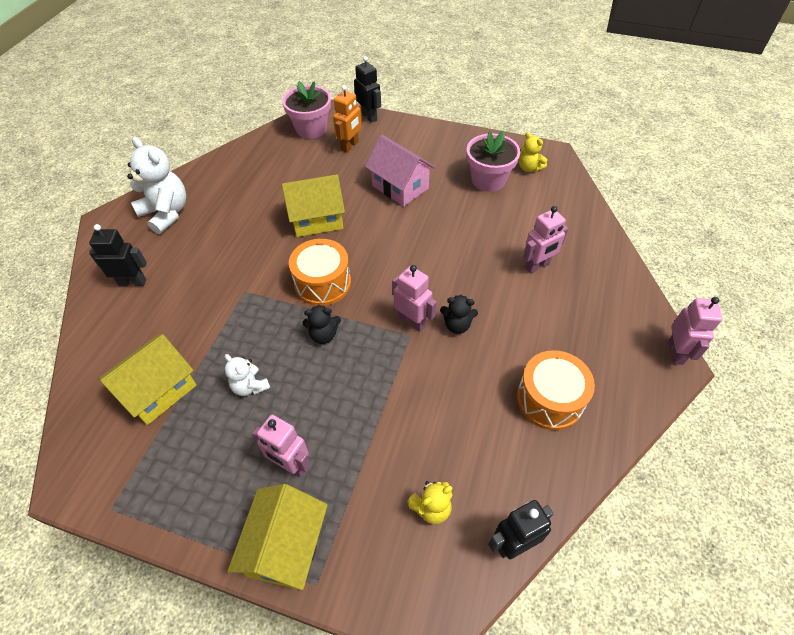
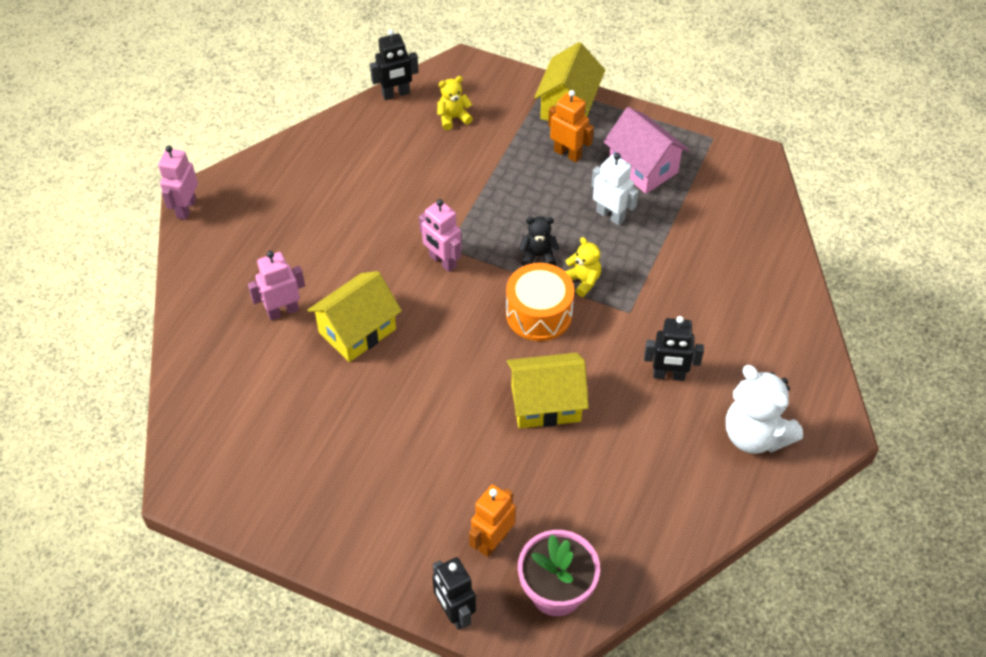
camera: 175 degrees left, 0 degrees up
(132, 282) = (766, 336): black robot -> black robot (668, 375)
(159, 391) = (699, 219): yellow house -> yellow house (357, 330)
(250, 386) = (610, 215): white teddy bear -> white robot
(290, 464) = (567, 153): pink robot -> orange robot
(400, 187) = (425, 448): pink house -> pink house (643, 167)
(457, 325) = (395, 253): black teddy bear -> none
(488, 180) = (296, 448): pink flower pot -> none
(529, 168) = (228, 464): yellow teddy bear -> yellow teddy bear (582, 281)
(549, 399) = (328, 180): orange drum -> none

